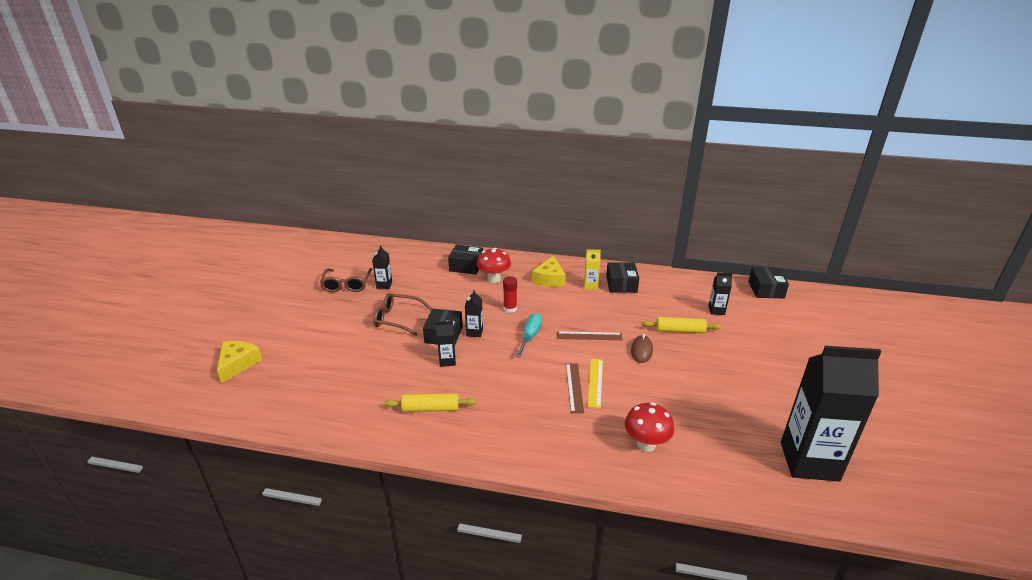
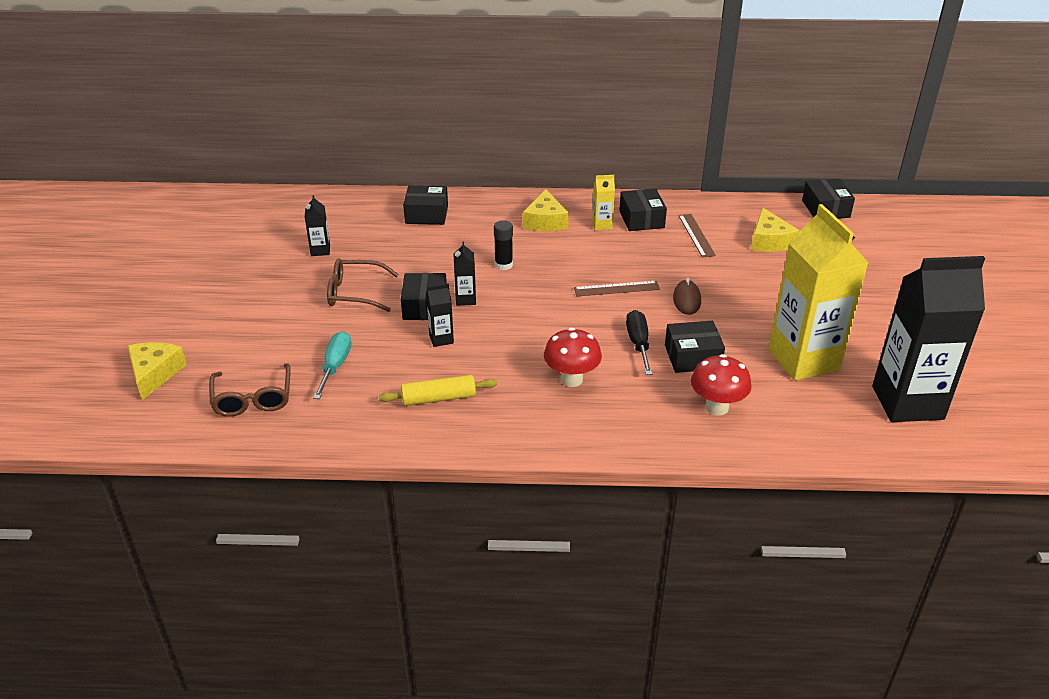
camera: 10 degrees left, 5 degrees up
(347, 284) = (267, 255): brown glasses -> brown glasses (253, 398)
(494, 279) = (470, 229): red mushroom -> red mushroom (571, 379)
(510, 309) = (503, 265): red glue stick -> black glue stick
(530, 336) = (540, 297): turquoise screwdriver -> turquoise screwdriver (335, 366)
(574, 387) = (613, 352): brown ruler -> brown ruler (696, 235)
(595, 382) = (638, 344): yellow ruler -> black screwdriver
(635, 398) = (692, 357): none -> black box
(680, 330) = (729, 270): yellow rolling pin -> none
(716, 310) = (769, 241): black carton -> yellow cheese
(726, 412) = (803, 360): none -> yellow carton

